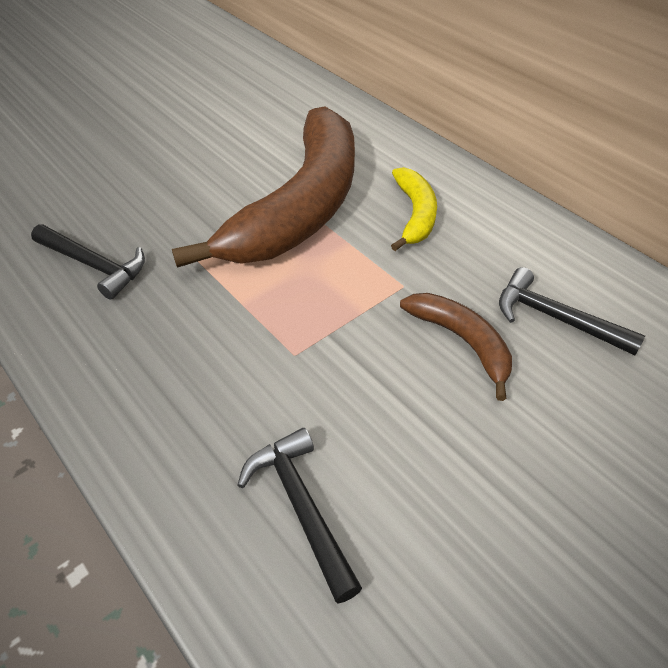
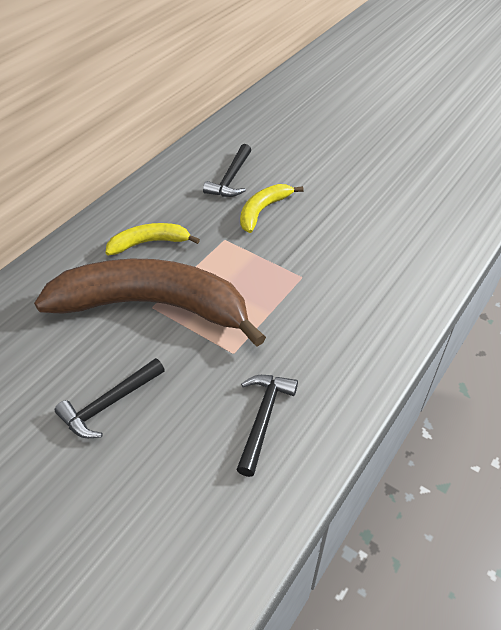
camera: 105 degrees left, 0 degrees up
(301, 507) = (395, 252): black hammer -> black hammer (109, 404)
(462, 342) = (263, 210): brown banana -> yellow banana

